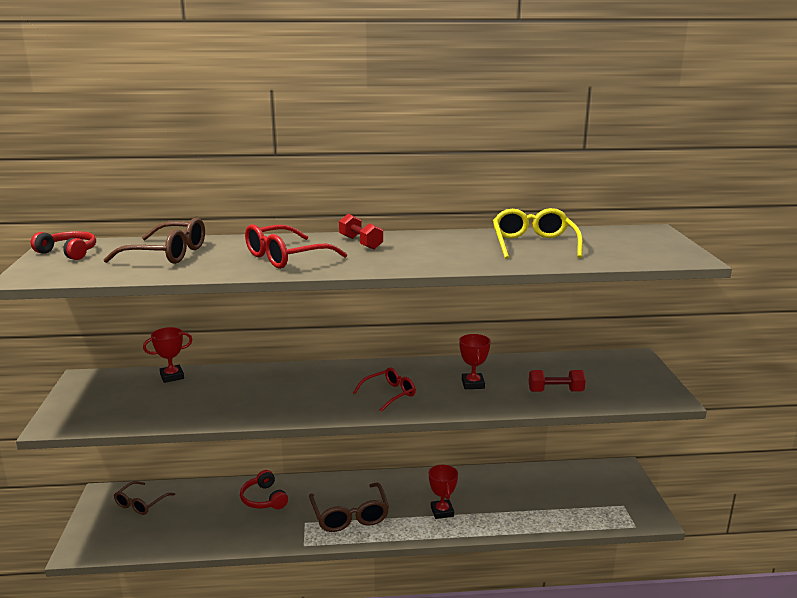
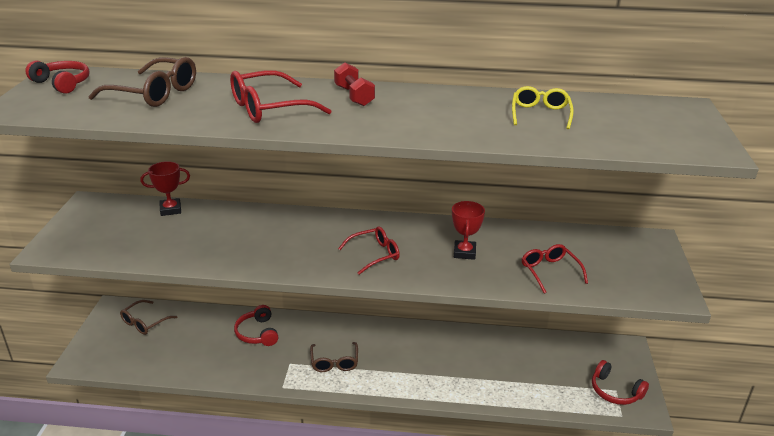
camera: 10 degrees right, 10 degrees up
(350, 516) = (334, 362): brown glasses -> brown glasses, size x0.65
(442, 512) = (426, 371): red trophy -> none
(533, 244) = (540, 114): yellow glasses -> yellow glasses, size x0.65
(555, 391) = (549, 271): red dumbbell -> red glasses
(623, 506) = (615, 391): none -> red headphones

